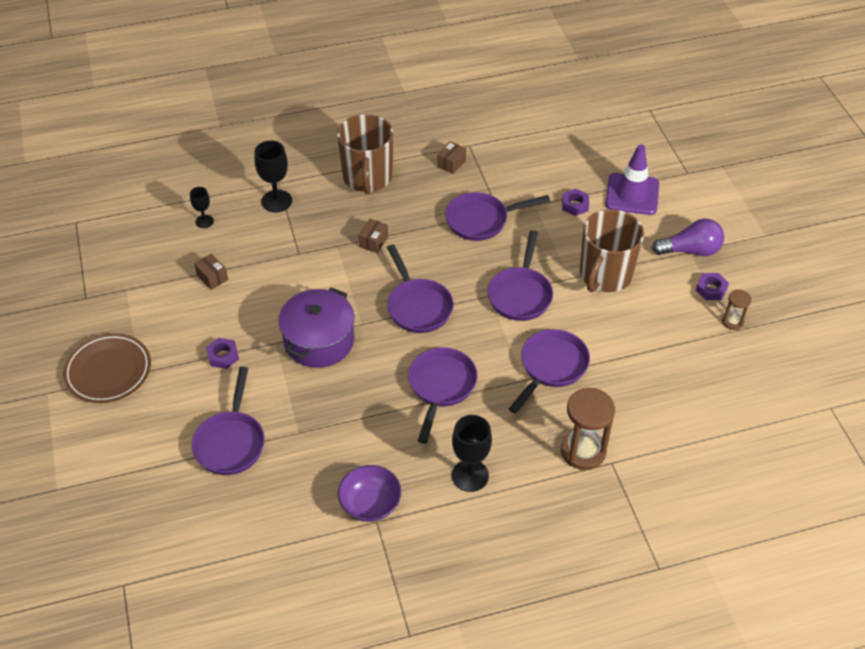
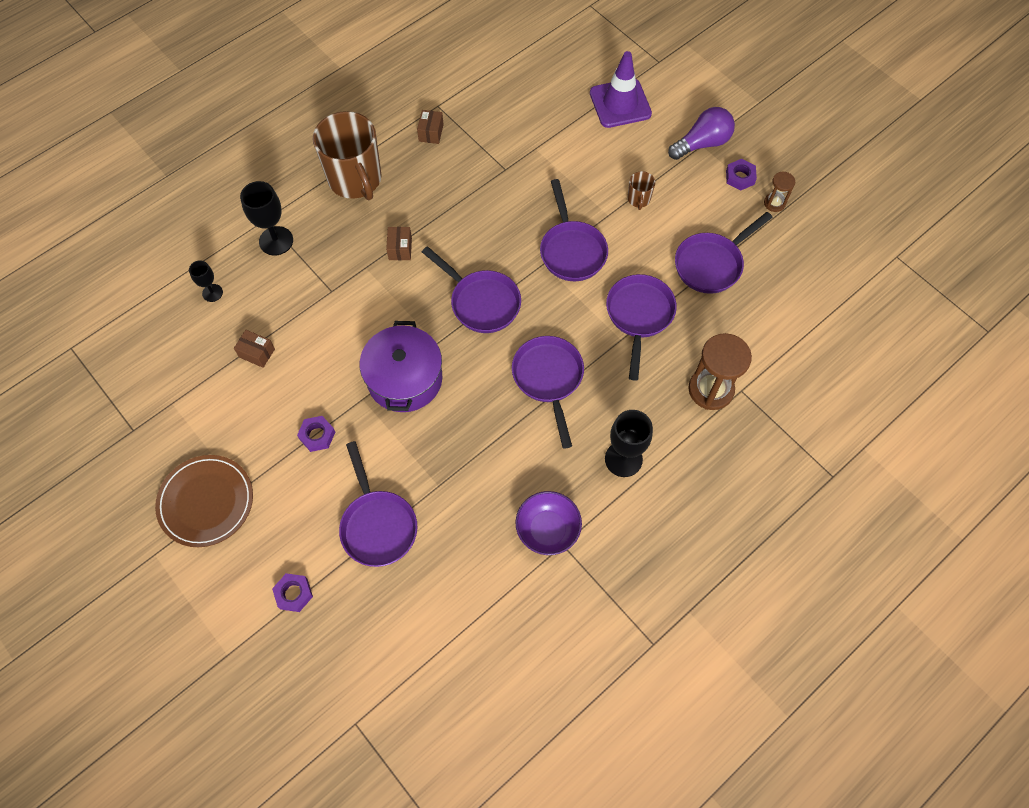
camera: 25 degrees left, 15 degrees up
(481, 220) = (493, 185): purple pan -> purple pan (711, 264)
(575, 205) = (573, 135): purple nut -> purple nut (293, 594)
(605, 275) = (638, 199): brown mug -> brown mug, size x0.42

